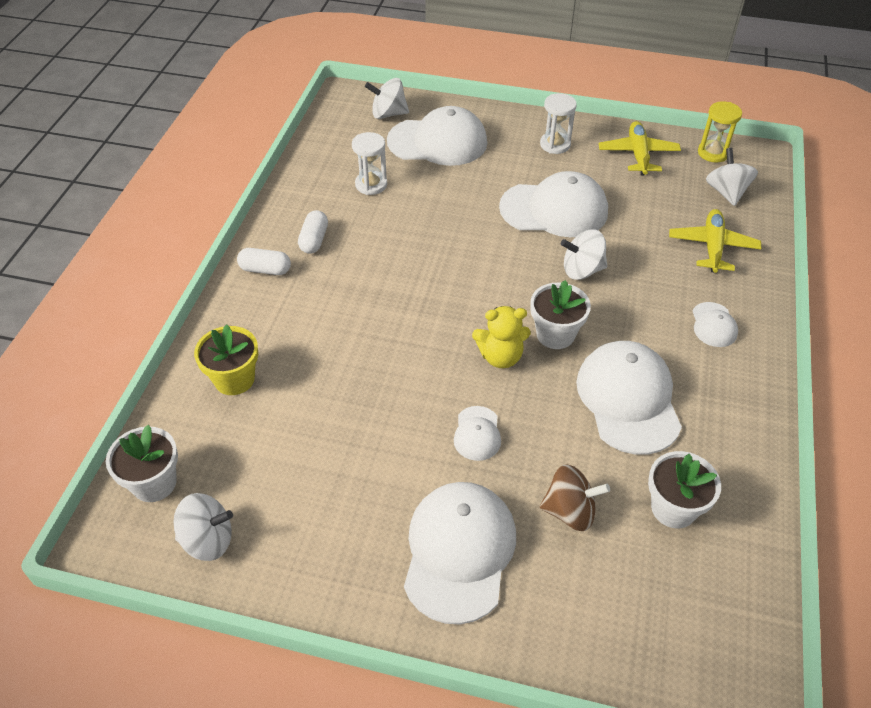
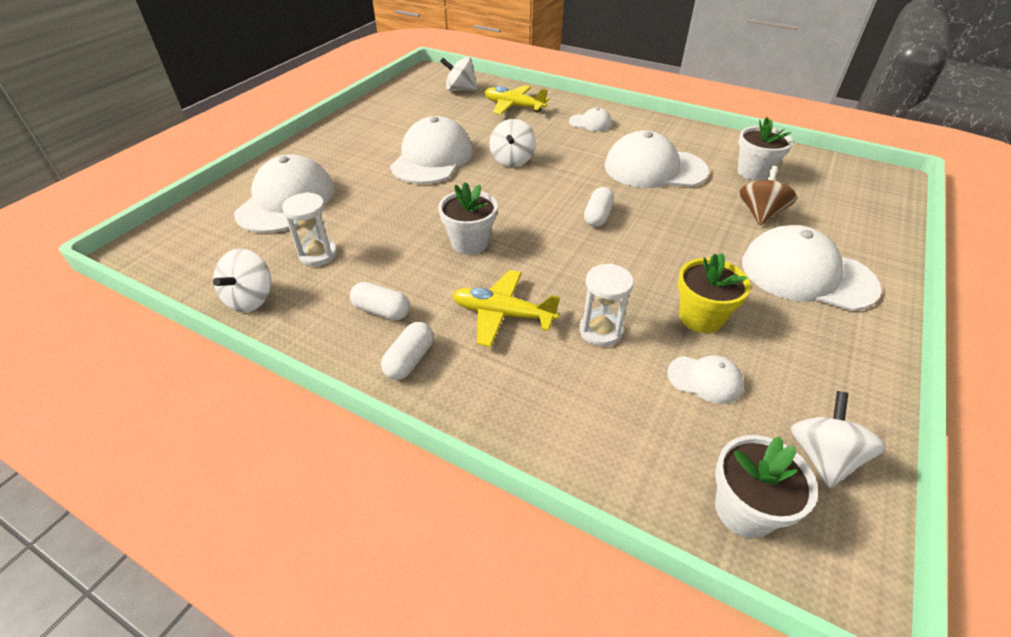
camera: 75 degrees left, 5 degrees down
(234, 379) = (585, 409): yellow flower pot -> yellow flower pot (701, 317)
(388, 114) = (207, 225): white spinning top -> white spinning top (251, 299)
(477, 433) = (682, 243): white cap -> white cap (705, 379)
(500, 357) = (597, 216): yellow teddy bear -> white capsule
(555, 144) = (348, 142): white hourglass -> white hourglass (600, 331)
(555, 334) = (580, 185): white flower pot -> white flower pot (470, 242)
(638, 154) = (392, 111): yellow plane -> yellow plane (502, 314)
(713, 153) = (414, 85): yellow hourglass -> none

